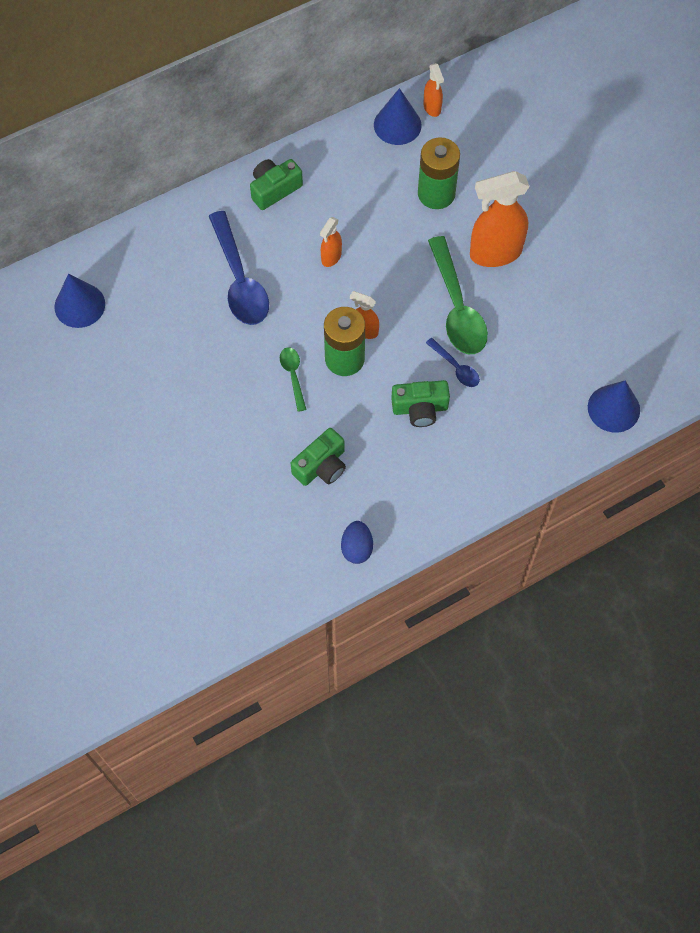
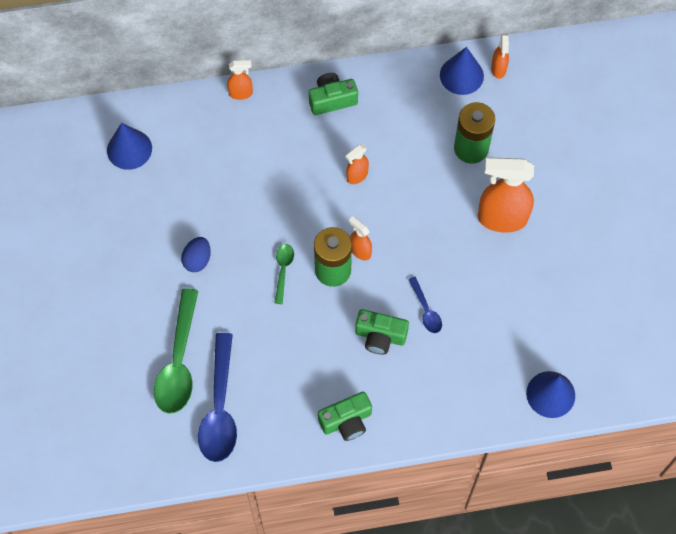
camera: 20 degrees right, 0 degrees up
(176, 212) = (241, 93): none -> orange spray bottle
(239, 279) = (271, 170): blue spoon -> blue spoon (220, 407)
(321, 466) = (276, 358): green camera -> green camera (346, 421)
(357, 548) = (277, 440): blue egg -> blue egg (197, 260)
(457, 307) = (448, 256): green spoon -> green spoon (179, 361)

